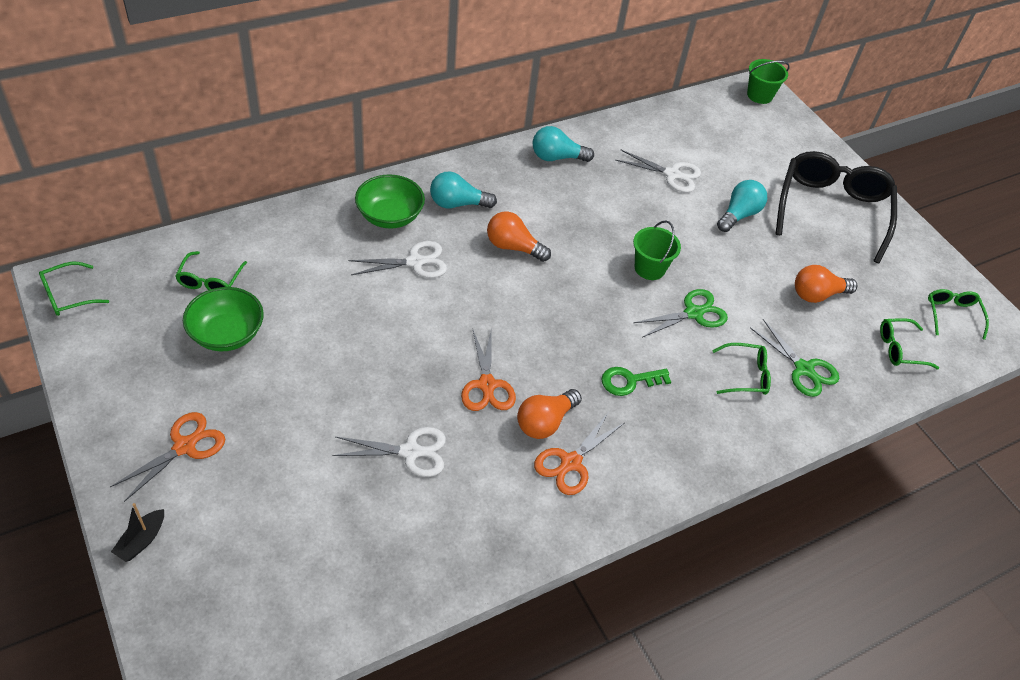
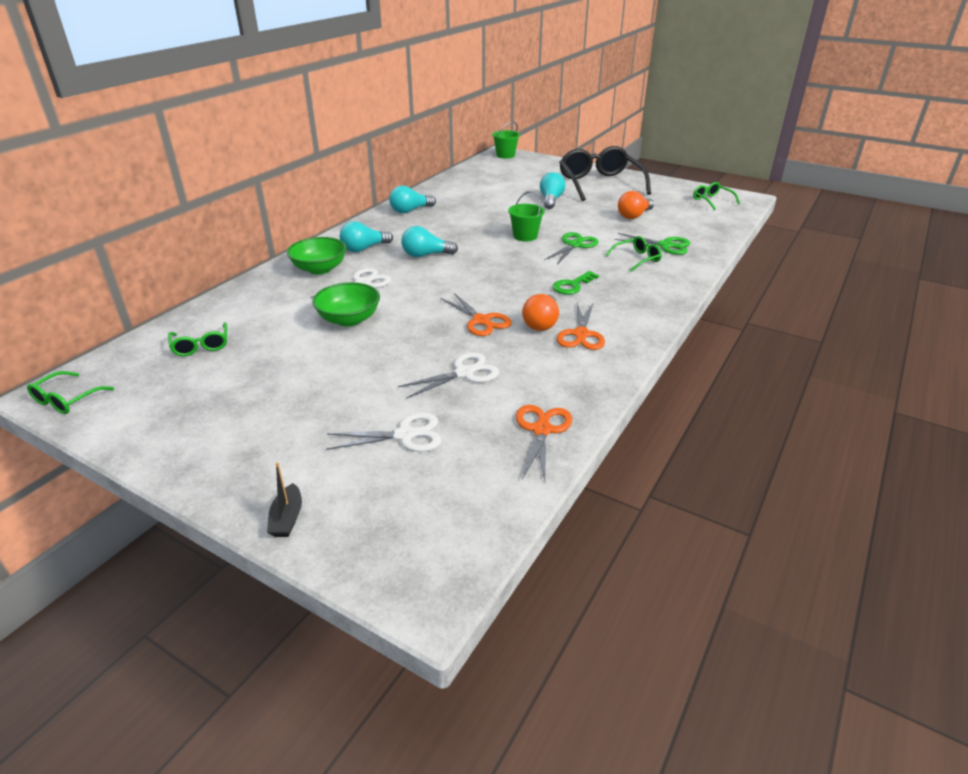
camera: 25 degrees left, 15 degrees down
(184, 446) = (271, 444): orange scissors -> orange scissors (542, 430)
(227, 334) = (246, 368): green bowl -> green bowl (349, 319)
(513, 247) = (425, 255): orange light bulb -> turquoise light bulb
(672, 174) = (491, 197): white scissors -> white scissors (405, 435)
(900, 349) = (703, 221): green glasses -> none

